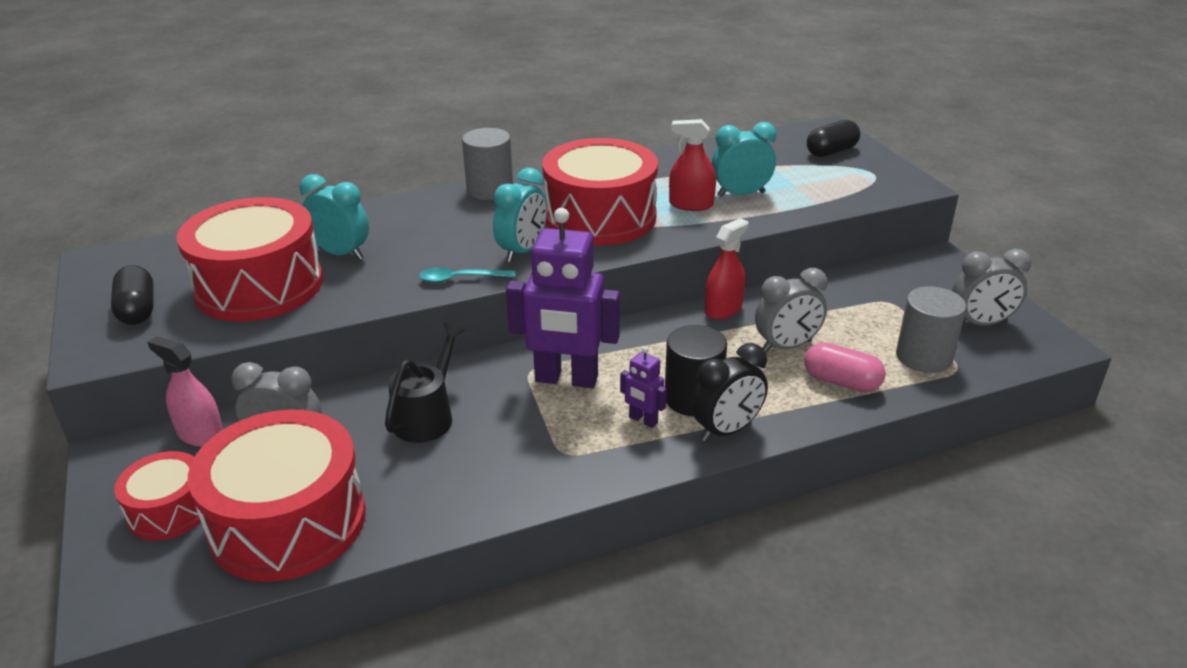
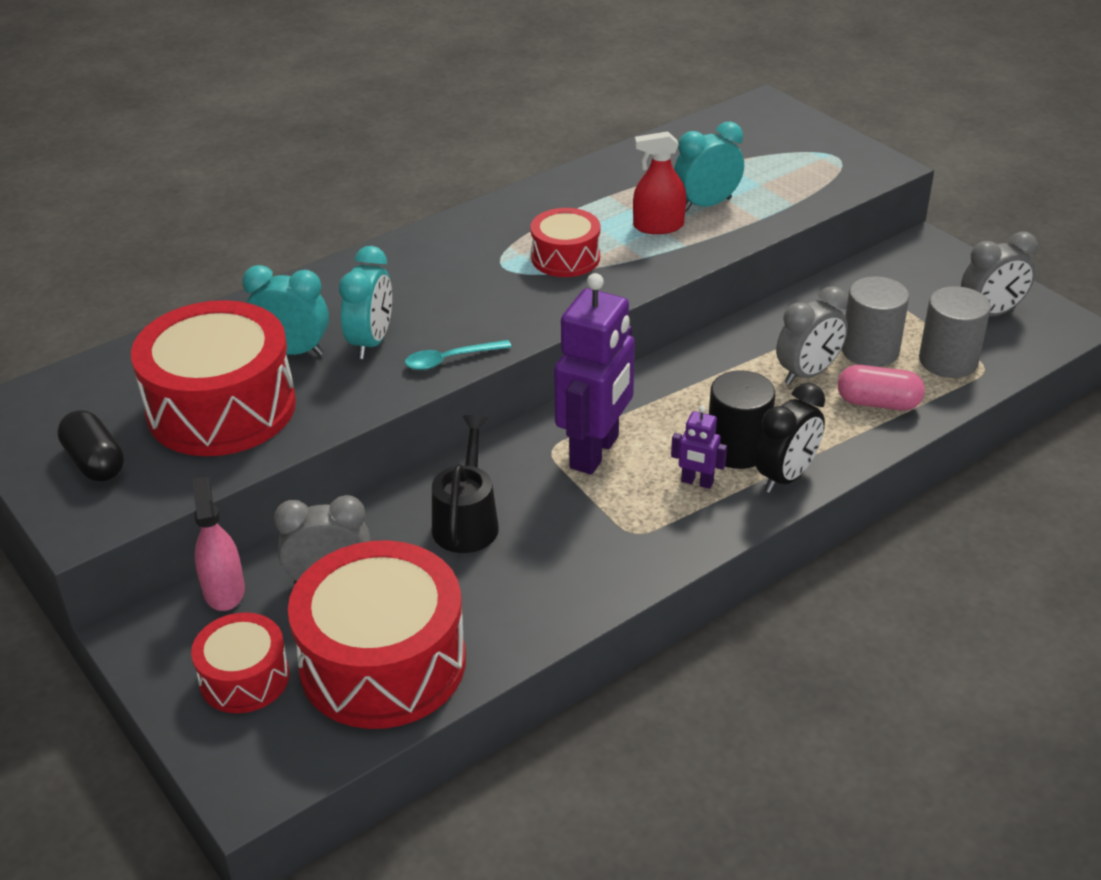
camera: 15 degrees left, 5 degrees up
(200, 434) = (224, 590): pink spray bottle -> pink spray bottle turned 60 degrees clockwise
(490, 190) = (419, 241): grey cylinder -> grey cylinder (870, 350)
(522, 251) = (501, 314): turquoise clock -> turquoise clock (371, 342)
(566, 379) = (595, 452): purple robot -> purple robot turned 60 degrees counterclockwise
(600, 217) = (565, 258): red drum -> red drum, size x0.53
(723, 309) = (724, 342): red spray bottle -> none
(831, 151) = (781, 134): black capsule -> none

